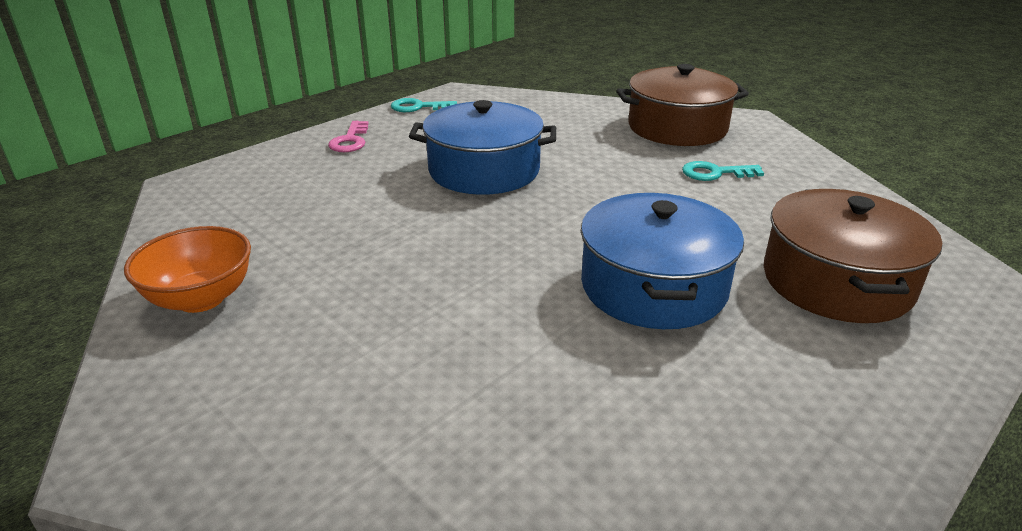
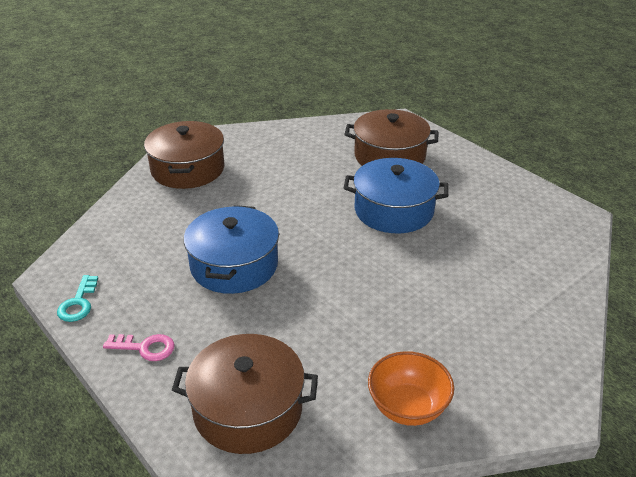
camera: 85 degrees left, 5 degrees up
(246, 196) = (248, 409): none -> brown pot
(715, 173) = (265, 167): turquoise key -> none

